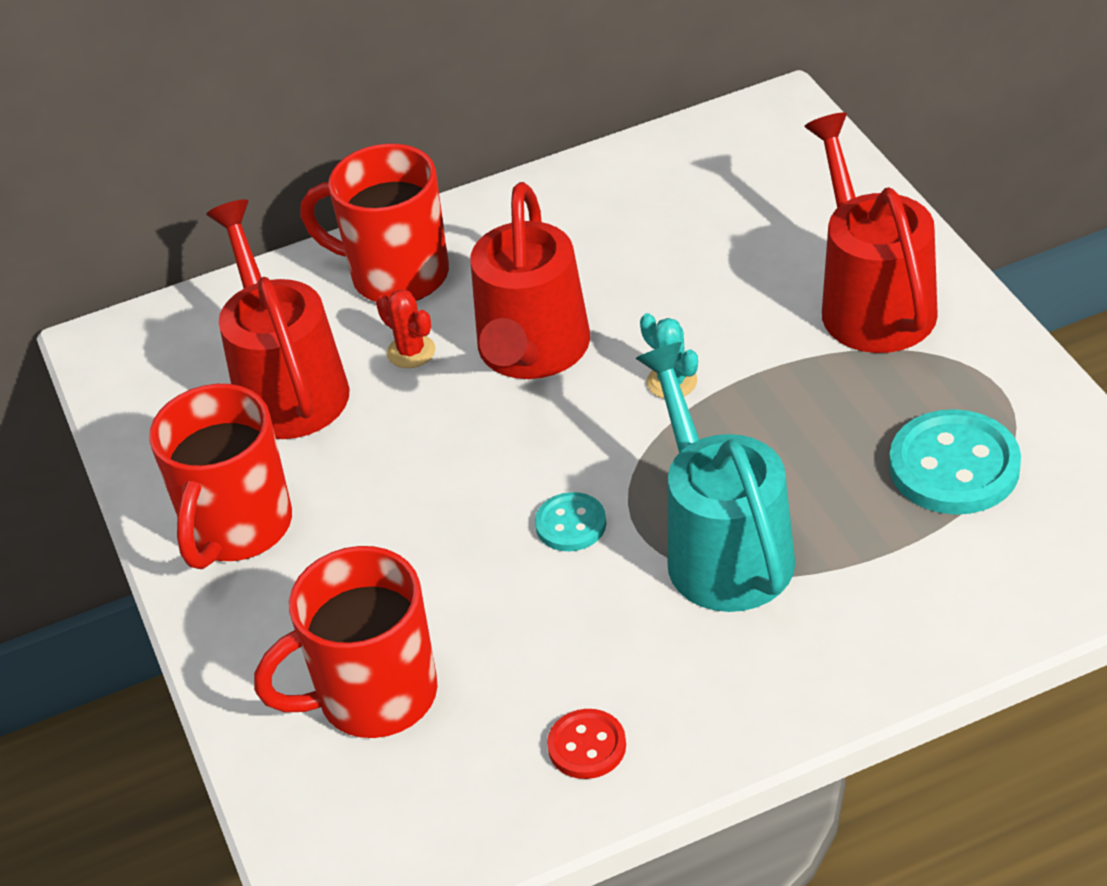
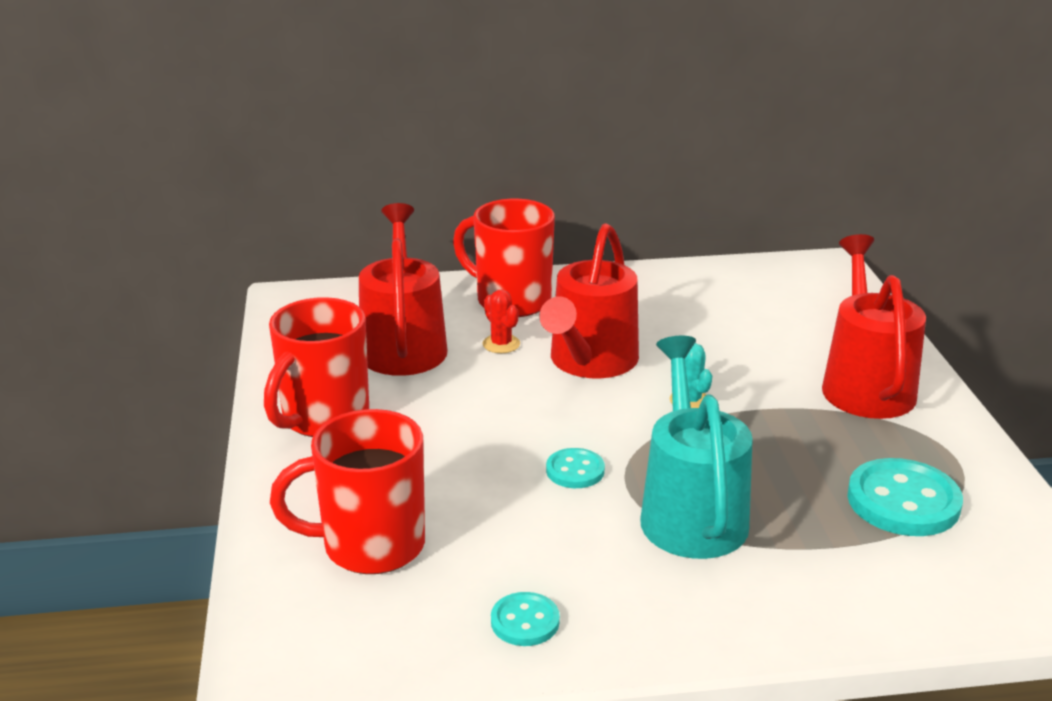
camera: 10 degrees right, 15 degrees down
(587, 746) = (525, 621): red button -> turquoise button

